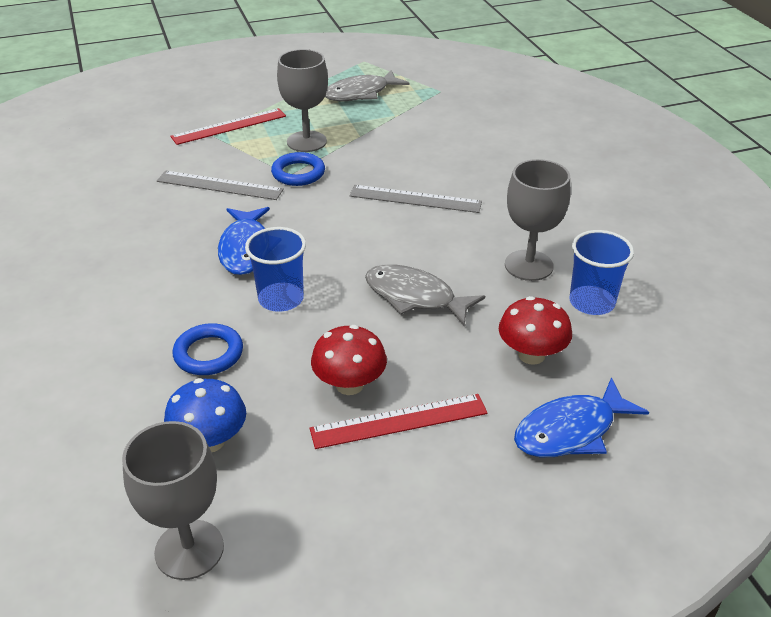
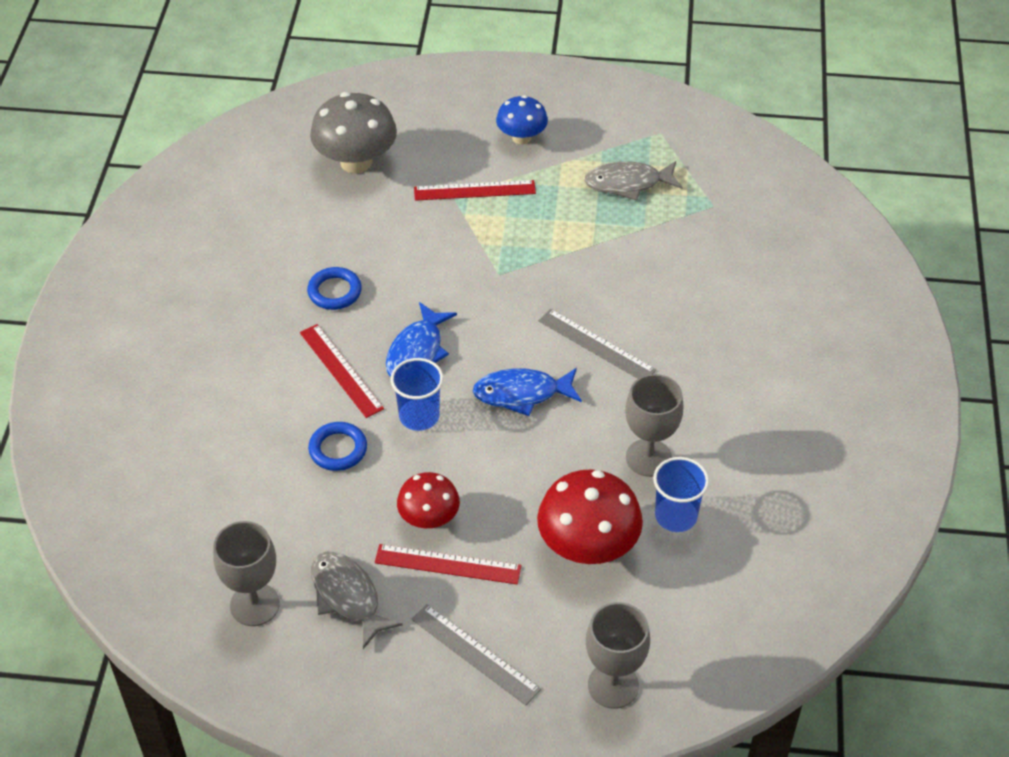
camera: 25 degrees right, 10 degrees up
(104, 133) = (356, 162): none -> grey mushroom
(173, 285) = (341, 370): none -> red ruler
(210, 441) = (304, 527): blue mushroom -> blue mushroom (521, 137)
(219, 185) = (429, 267): grey ruler -> grey ruler (475, 654)
(298, 173) = (507, 276): blue ring -> blue ring (334, 291)
(306, 141) = (537, 236): grey goblet -> grey goblet (613, 685)
(415, 297) = (529, 455): grey fish -> grey fish (347, 596)
(531, 355) = (588, 546): red mushroom -> red mushroom, size x1.64
(570, 430) = (571, 623): blue fish -> blue fish (522, 394)

